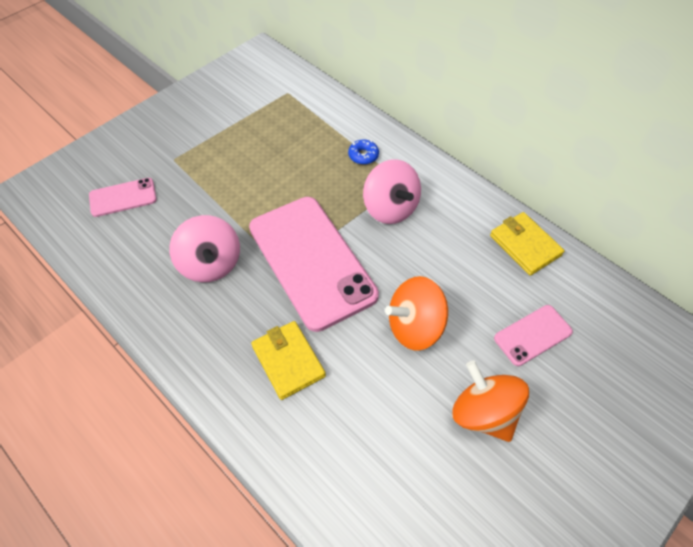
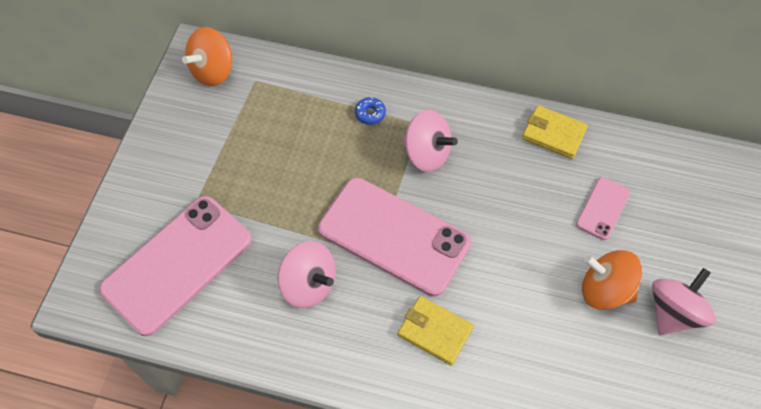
camera: 30 degrees left, 5 degrees up
(123, 197) = (177, 264): pink phone -> pink phone, size x2.15
(415, 326) = (513, 249): orange spinning top -> orange spinning top (213, 71)
(547, 476) = (673, 312): none -> pink spinning top

